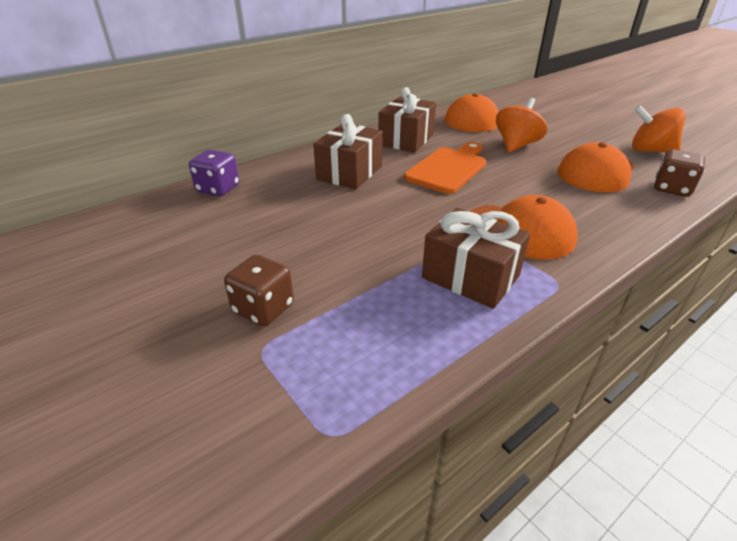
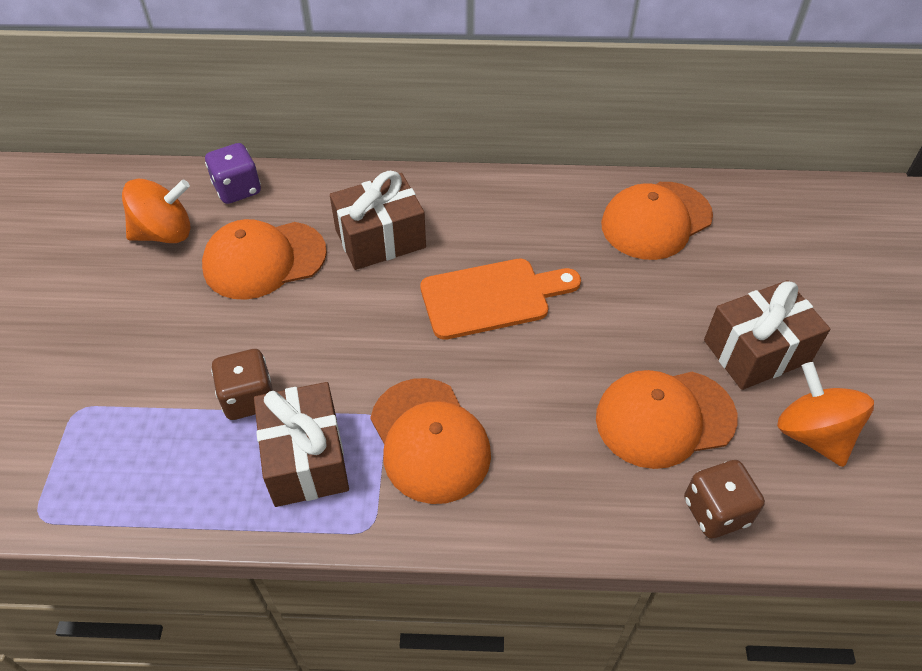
camera: 40 degrees right, 15 degrees up
(263, 309) = (119, 370): brown dice -> brown dice (249, 398)
(289, 209) = (264, 260): none -> orange cap
(406, 140) = (512, 216): brown gift -> brown gift (756, 351)
(516, 145) = (634, 308): orange spinning top -> orange spinning top (165, 233)

